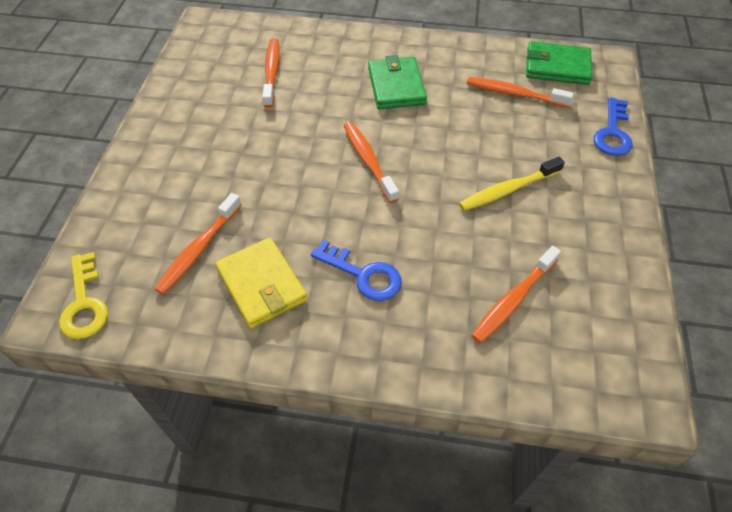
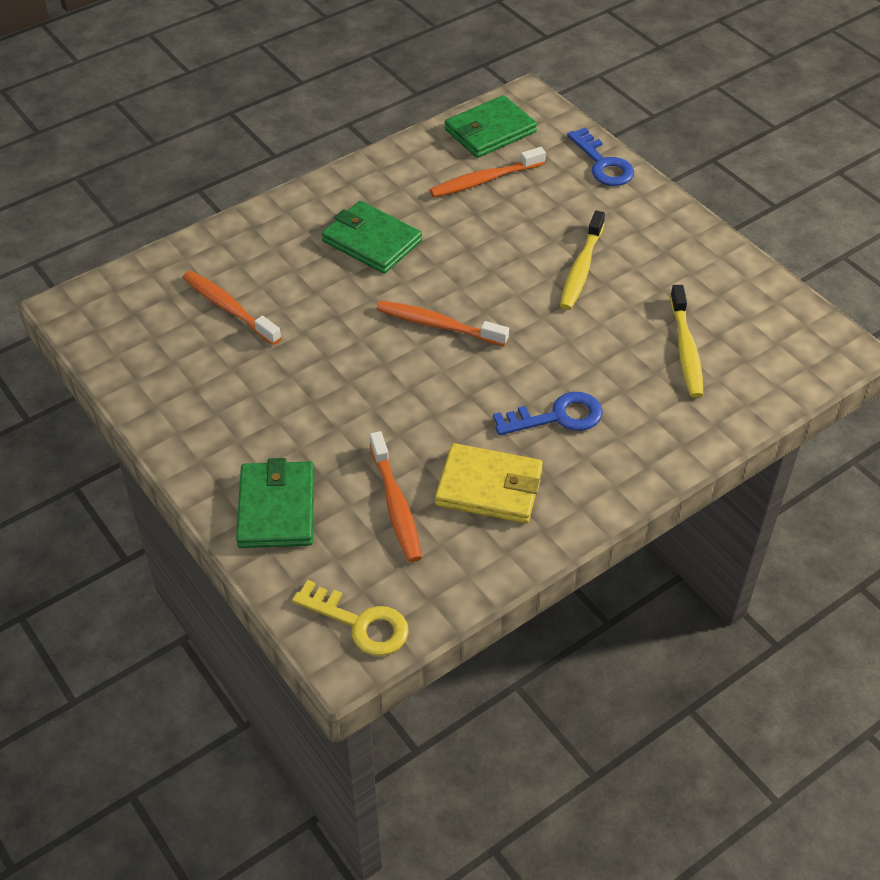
camera: 45 degrees left, 5 degrees down
(142, 198) = (276, 508): none -> green wallet
(513, 300) = (685, 349): orange toothbrush -> yellow toothbrush

